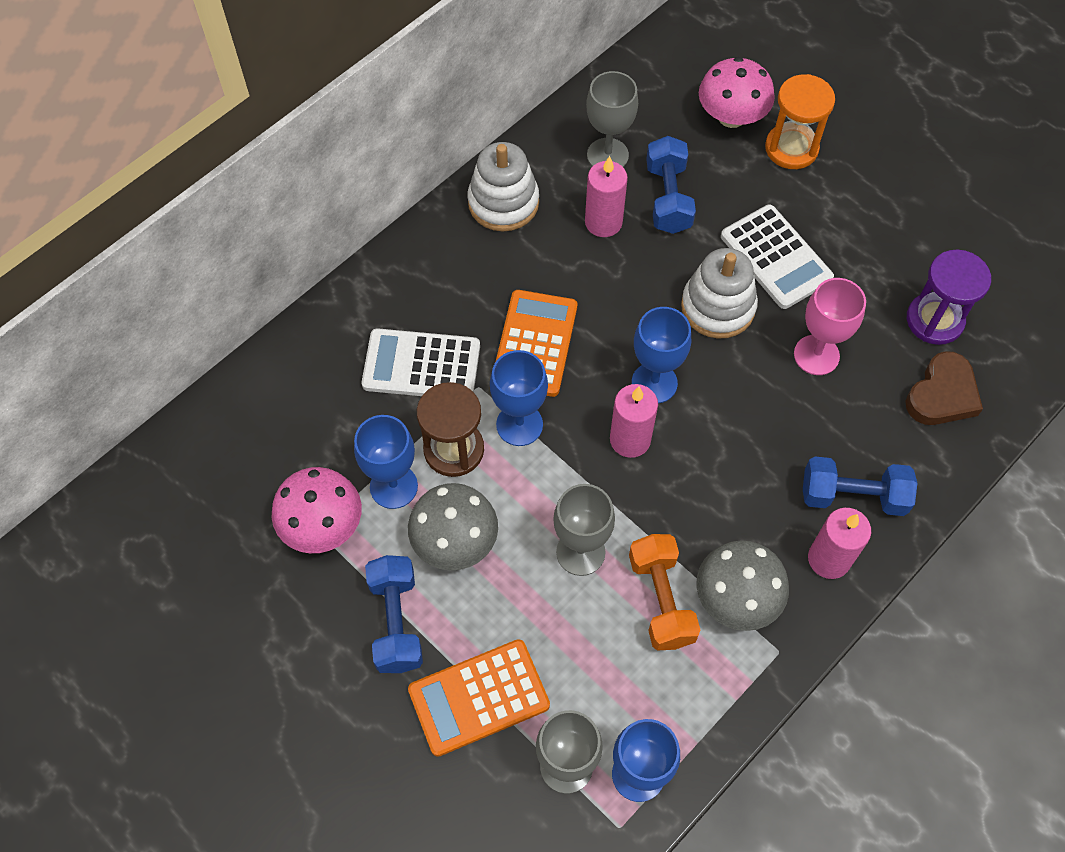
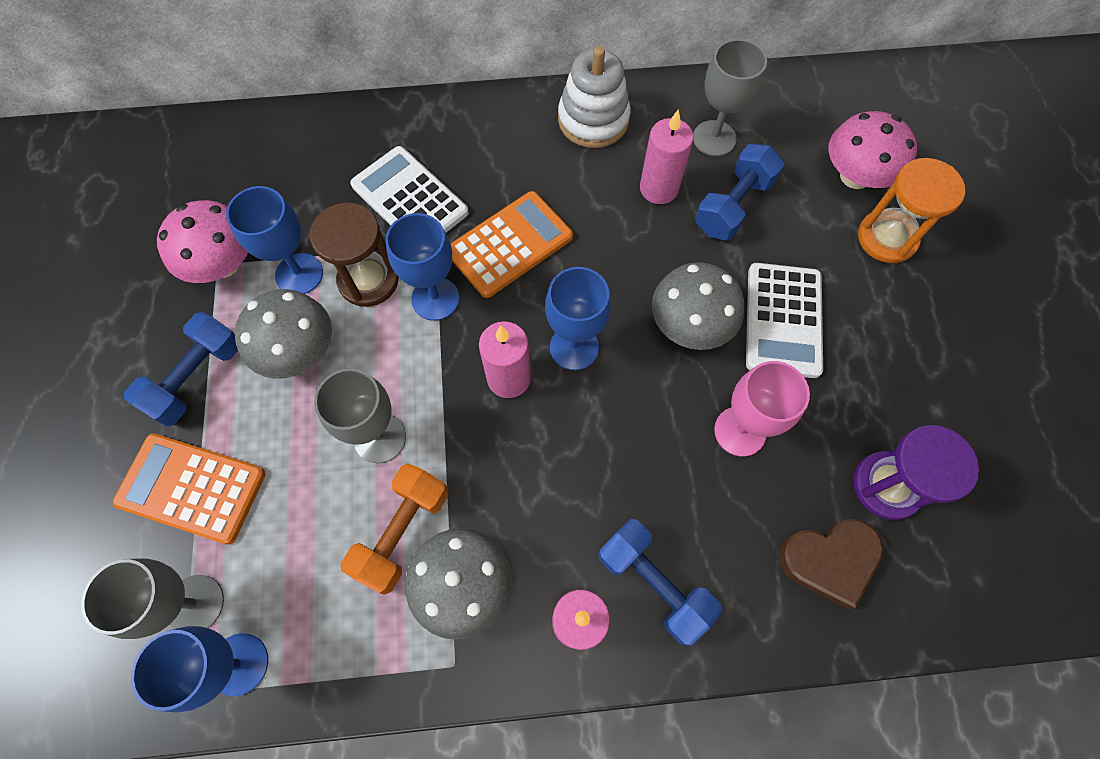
camera: 40 degrees right, 5 degrees up
(718, 307) = (690, 325): white stacking toy -> grey mushroom

